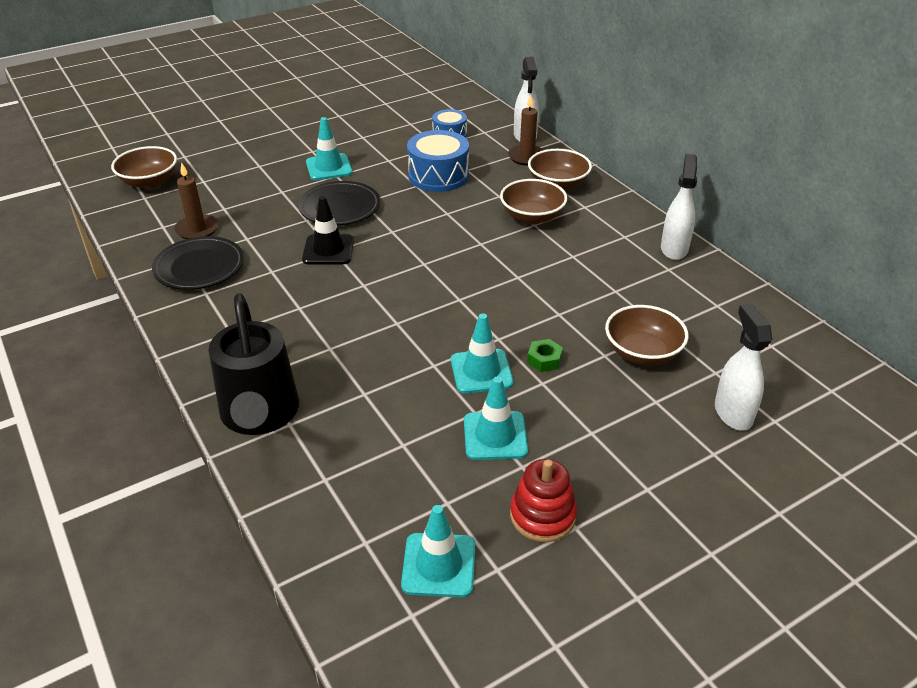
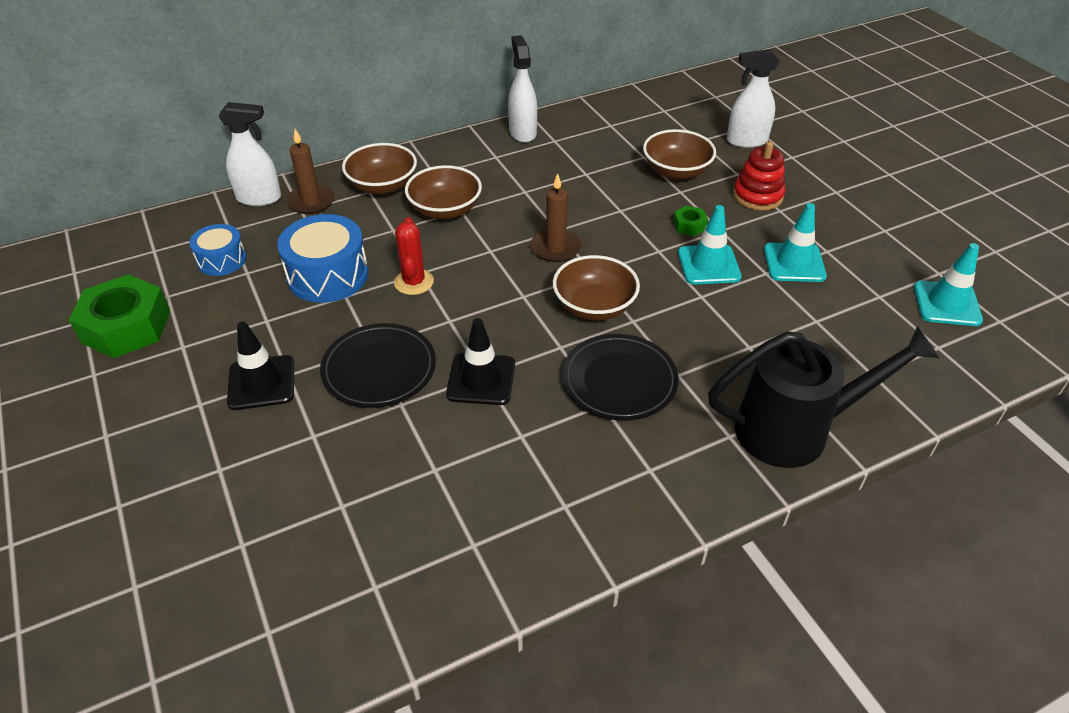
camera: 85 degrees left, 5 degrees up
(149, 182) = (212, 632): brown bowl -> brown bowl (594, 306)
(197, 229) = (396, 535): brown candle -> brown candle (555, 248)
(199, 267) = (501, 520): black plate -> black plate (619, 381)
(329, 167) = (261, 383): turquoise traffic cone -> black traffic cone
(380, 116) = (126, 326): none -> green nut
(435, 211) = (414, 282): none -> red cactus
(542, 515) = (878, 245): red stacking toy -> red stacking toy (757, 196)
(674, 249) = (522, 132): white spray bottle -> white spray bottle turned 60 degrees clockwise

